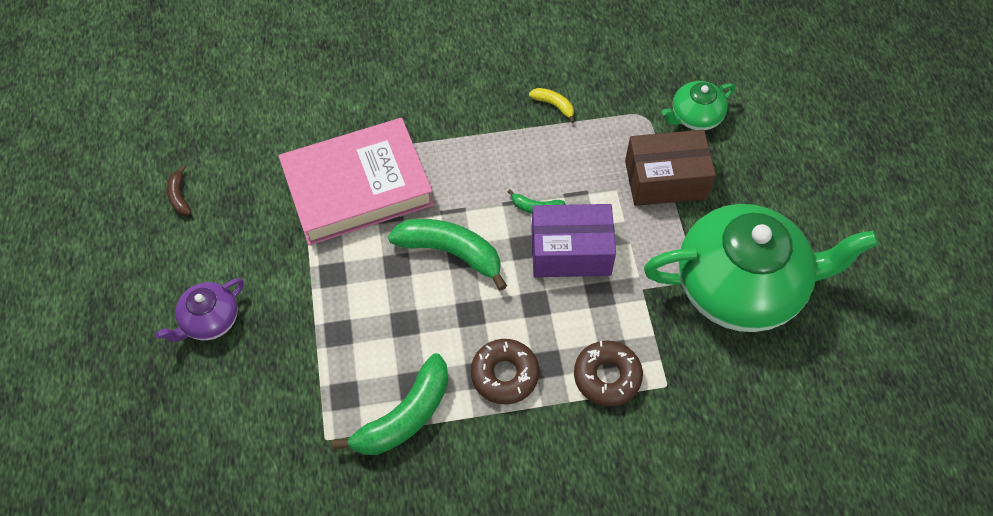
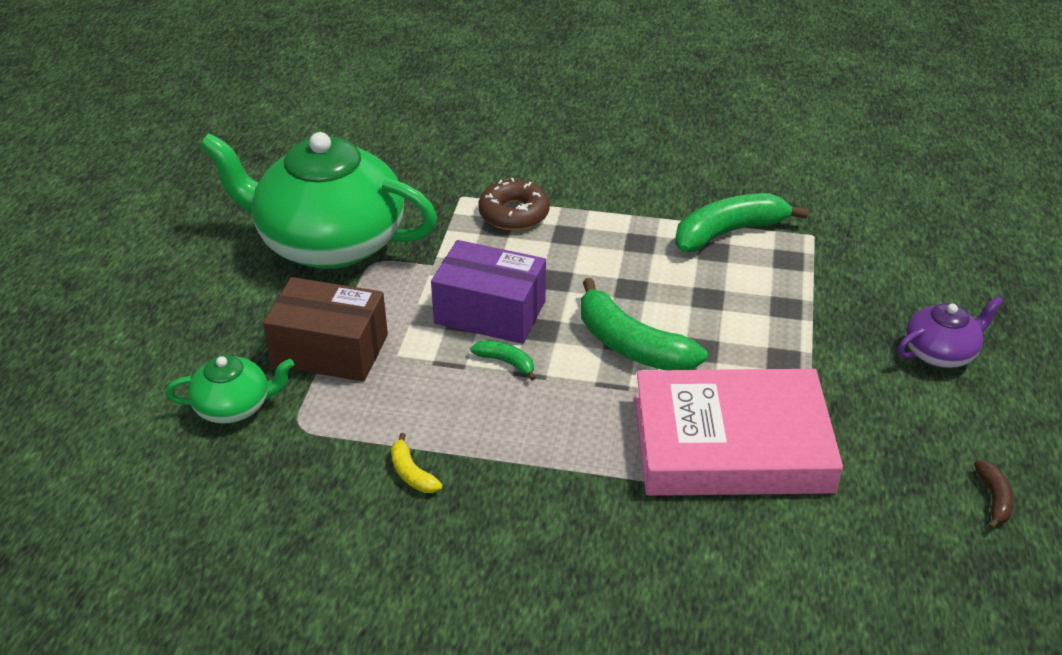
camera: 160 degrees left, 20 degrees down
(504, 375) = (615, 237): brown donut -> none

